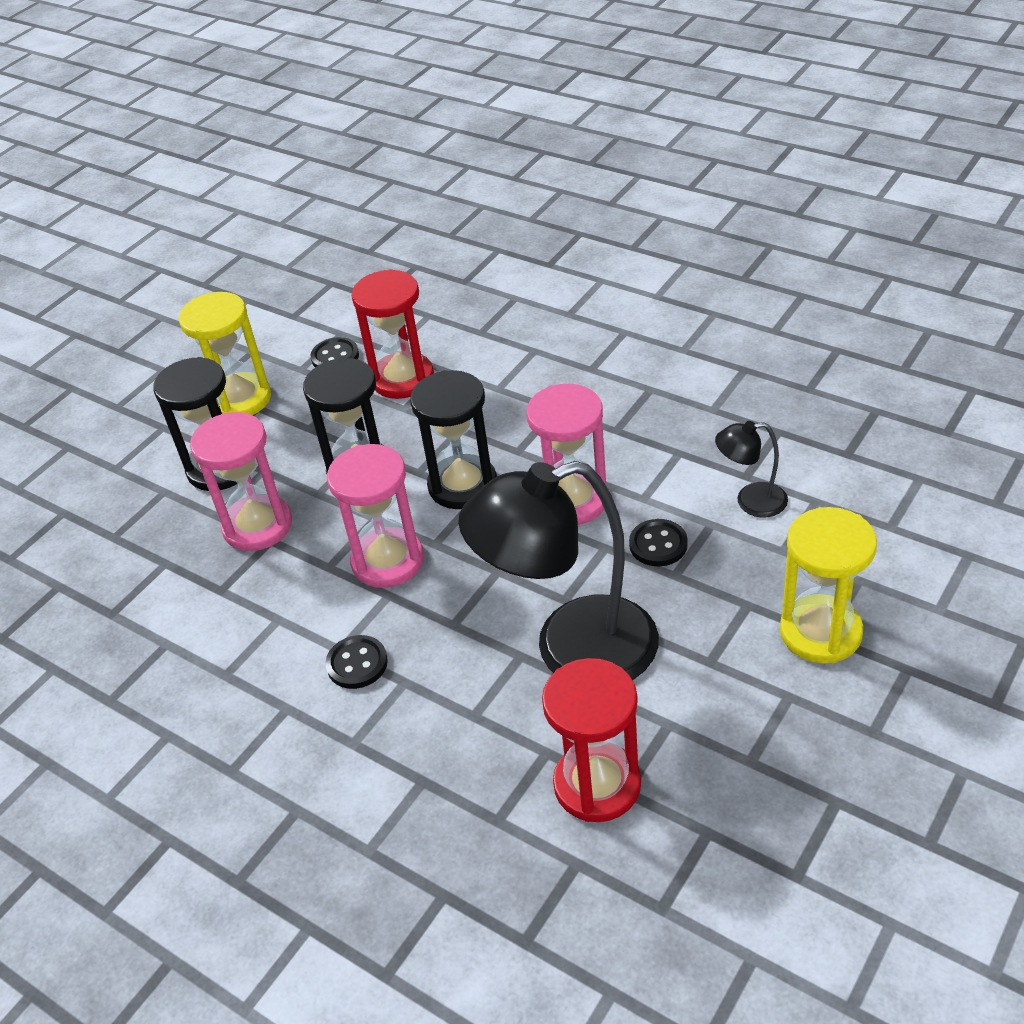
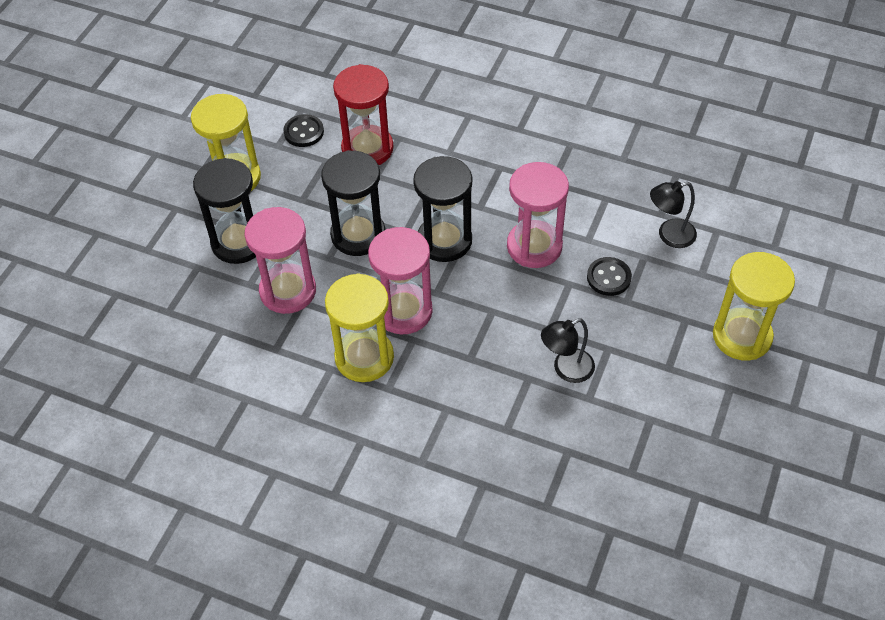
camera: 15 degrees left, 10 degrees up
(322, 610) = (364, 357): none -> yellow hourglass
(357, 664) = (405, 398): black button -> none
(572, 650) = (566, 369): black lamp -> black lamp, size x0.45
(597, 784) = (611, 471): red hourglass -> none

